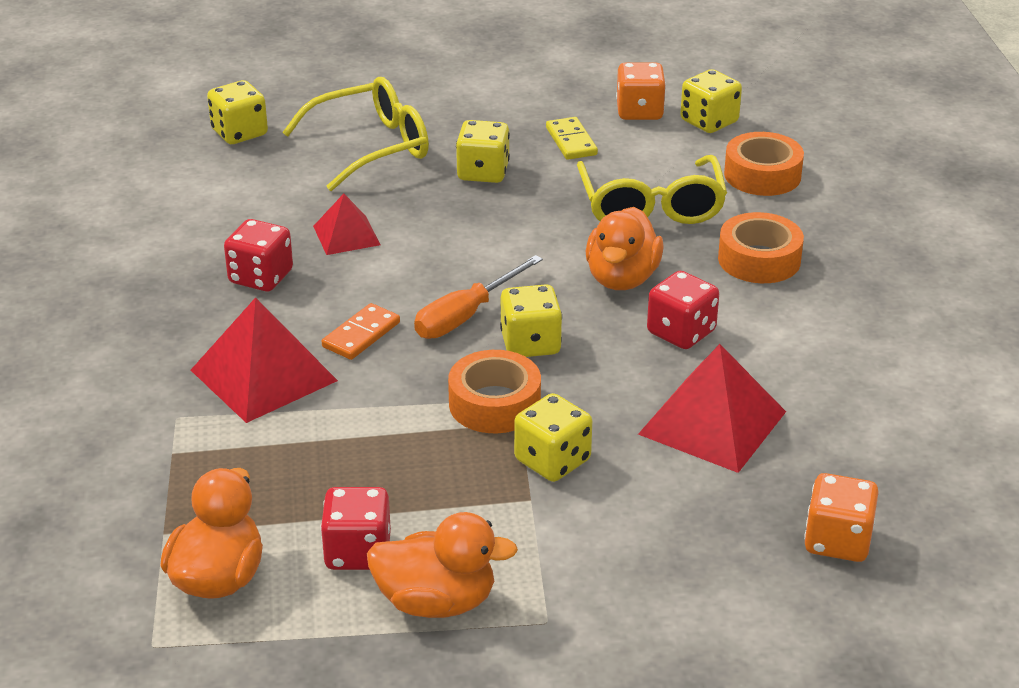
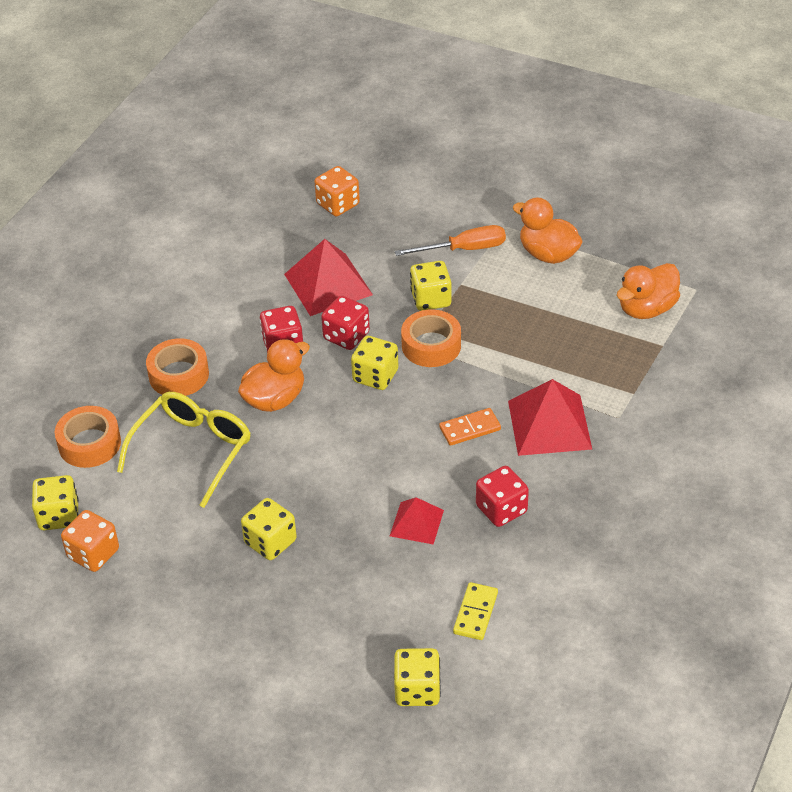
camera: 145 degrees left, 10 degrees up
(358, 552) = (568, 293): red dice -> red dice (346, 336)
(372, 147) = (326, 615): yellow glasses -> none
(466, 316) = (395, 414): orange screwdriver -> orange screwdriver (464, 249)
(571, 141) = (177, 544): yellow domino -> yellow domino (475, 613)

